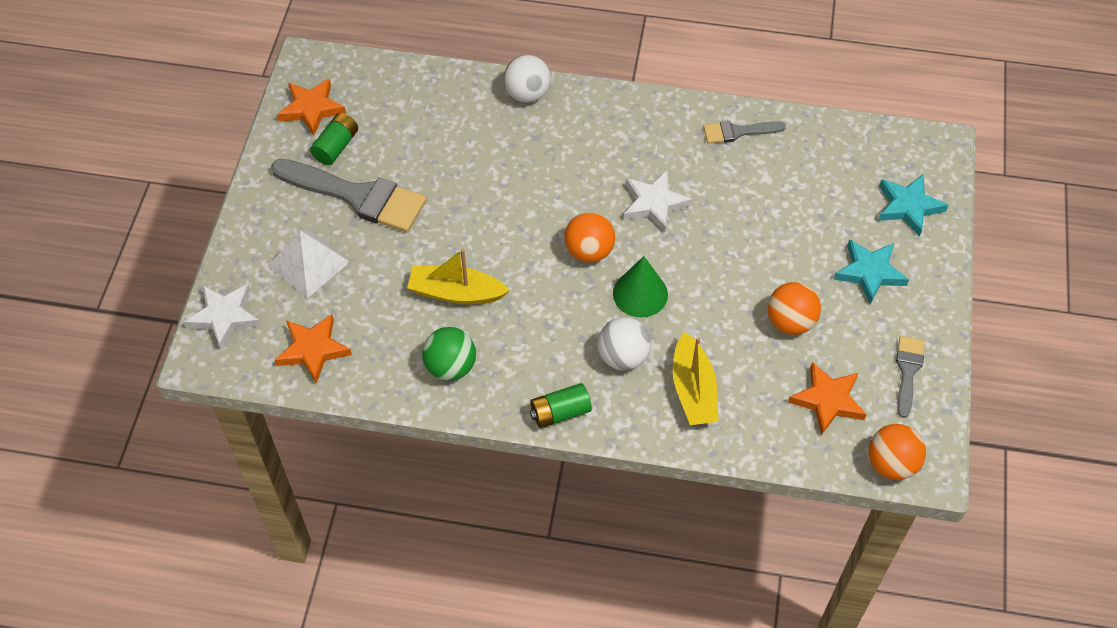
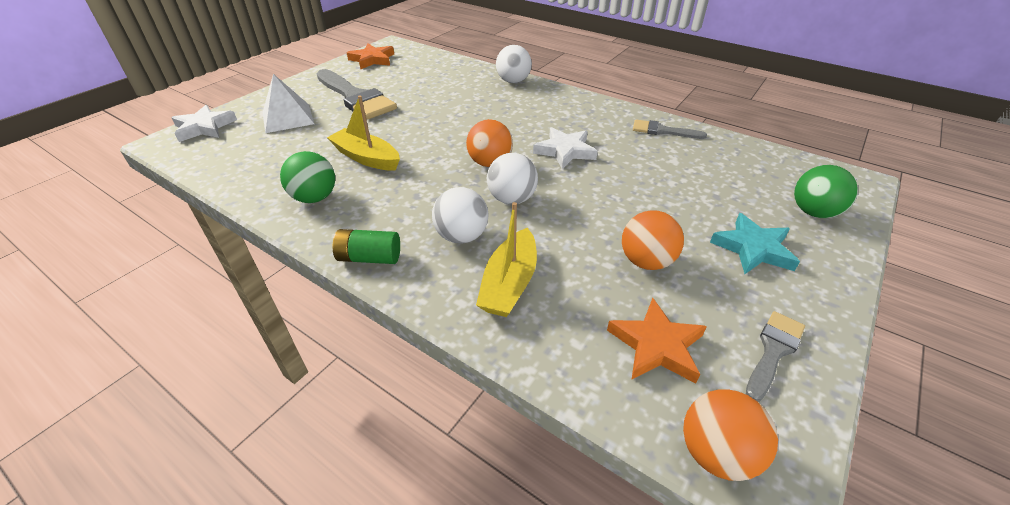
camera: 25 degrees right, 15 degrees down
(313, 350) = (234, 159): orange star -> none
(336, 147) = (368, 76): green battery -> none
(640, 294) = (512, 199): green cone -> white ball
(908, 206) = (813, 212): turquoise star -> green ball

